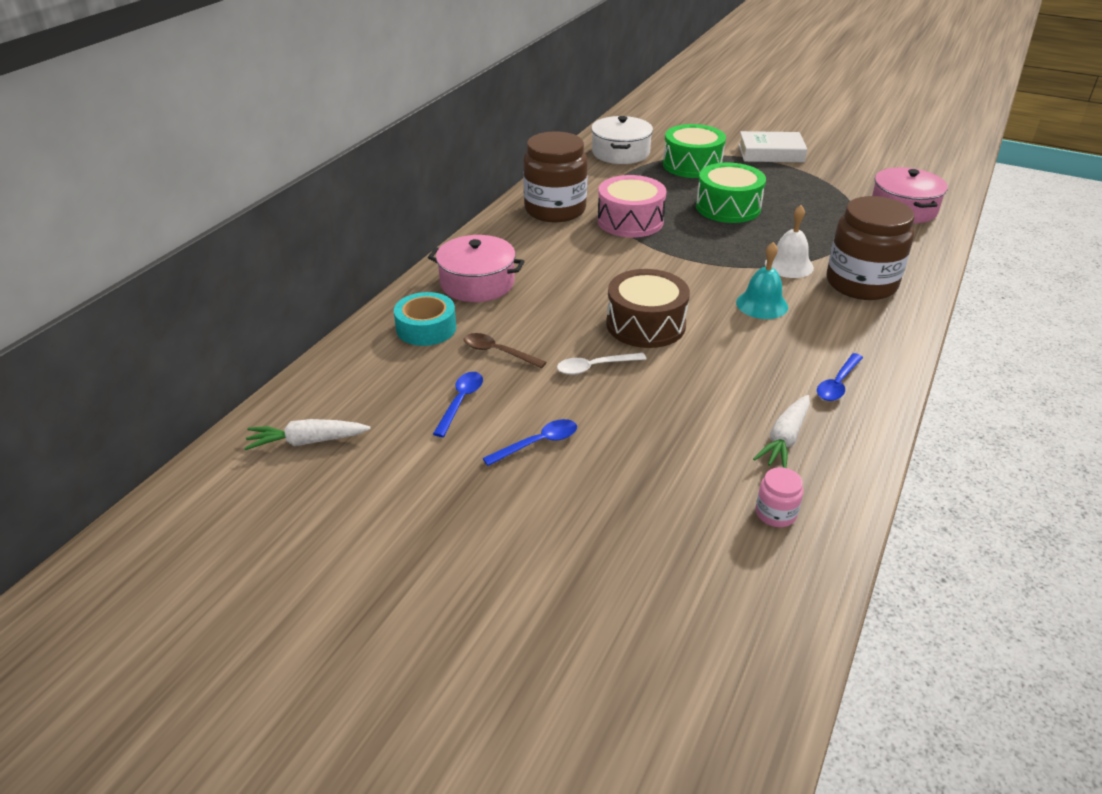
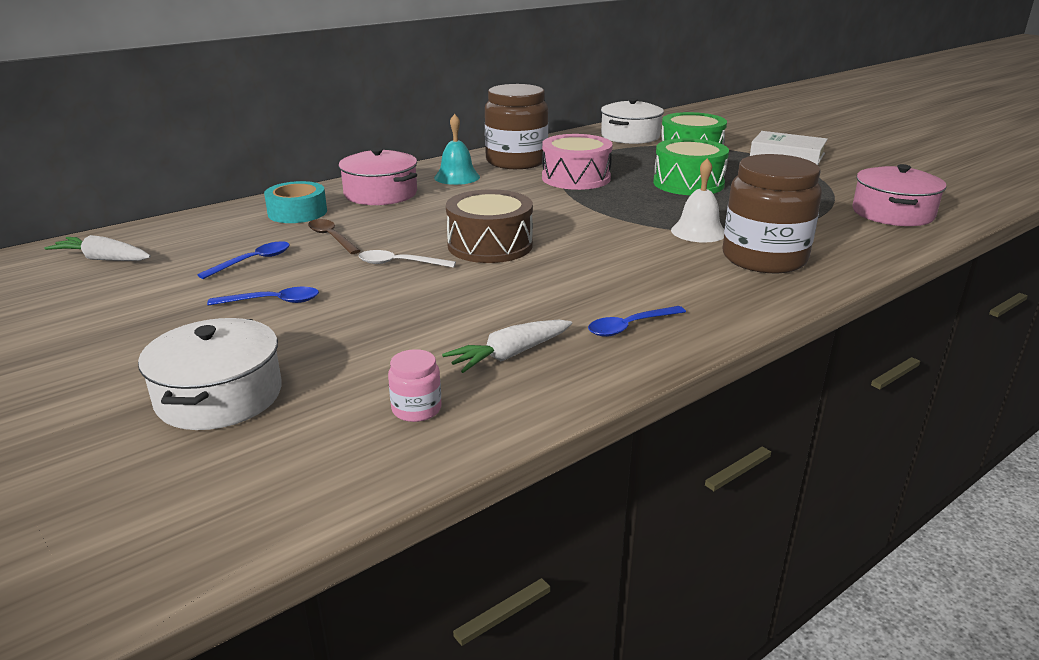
camera: 25 degrees right, 10 degrees down
(617, 555) = (219, 396): none -> white pot
(762, 304) = (628, 253): turquoise bell -> turquoise bell (457, 177)

